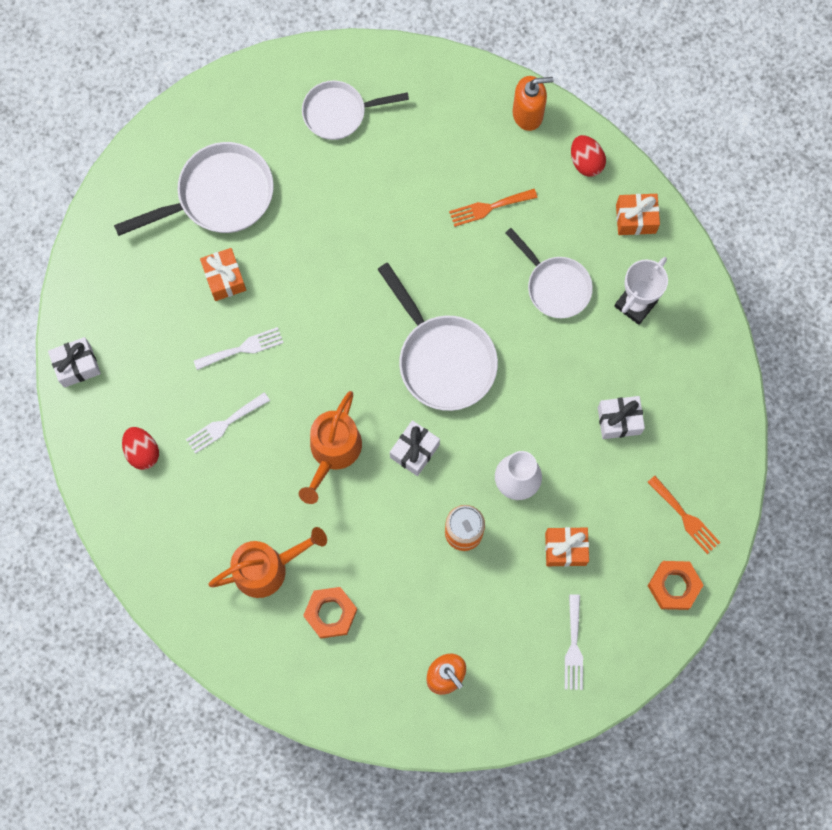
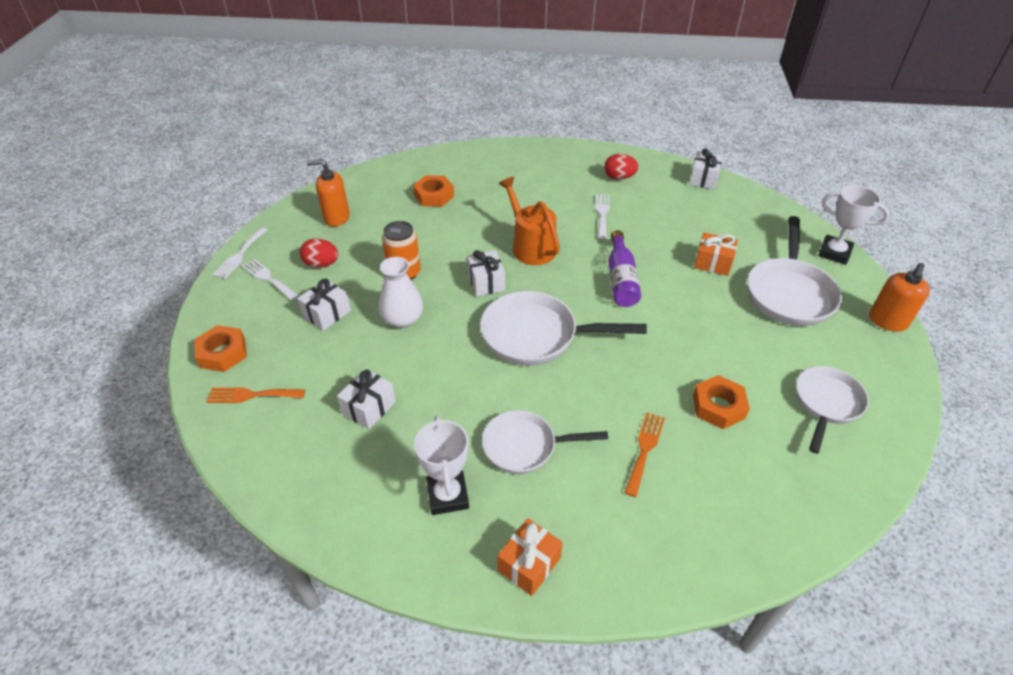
camera: 130 degrees right, 30 degrees down
(122, 185) = (834, 253): none -> white trophy
(242, 348) = (649, 245): white fork -> white fork (240, 255)
(267, 568) = (491, 187): orange watering can -> none
(313, 341) = (621, 279): none -> purple bottle
(405, 182) = (718, 406): none -> orange nut
(528, 114) = (727, 553): orange soap dispenser -> orange soap dispenser (887, 321)
(565, 549) = (327, 313): orange gift -> white gift
(586, 162) = (630, 566): red egg -> red egg (321, 264)

